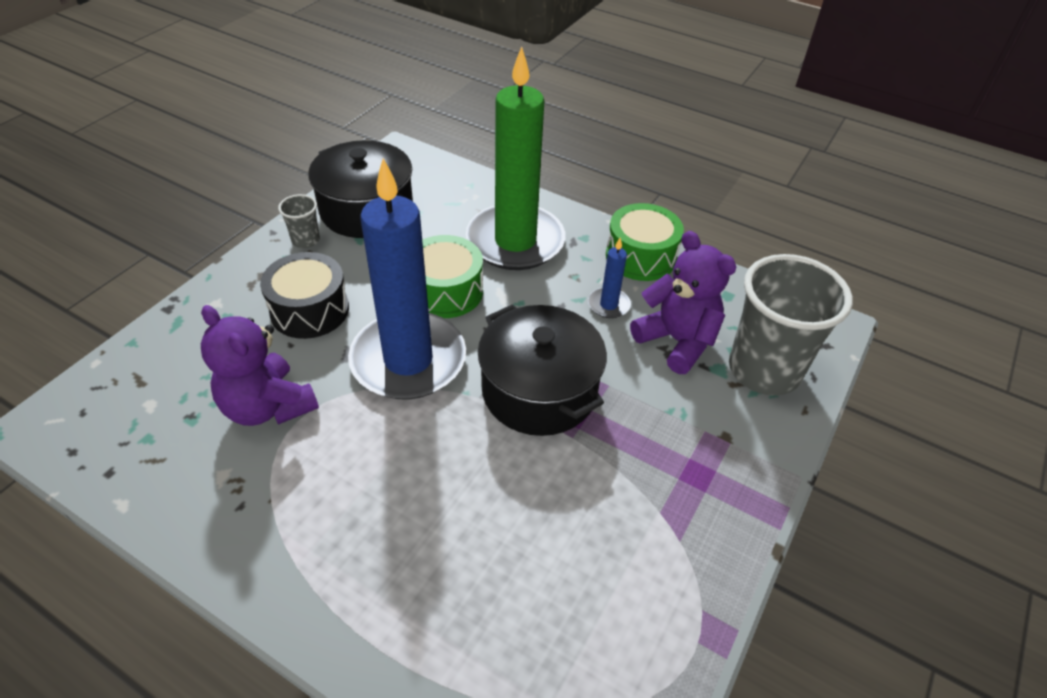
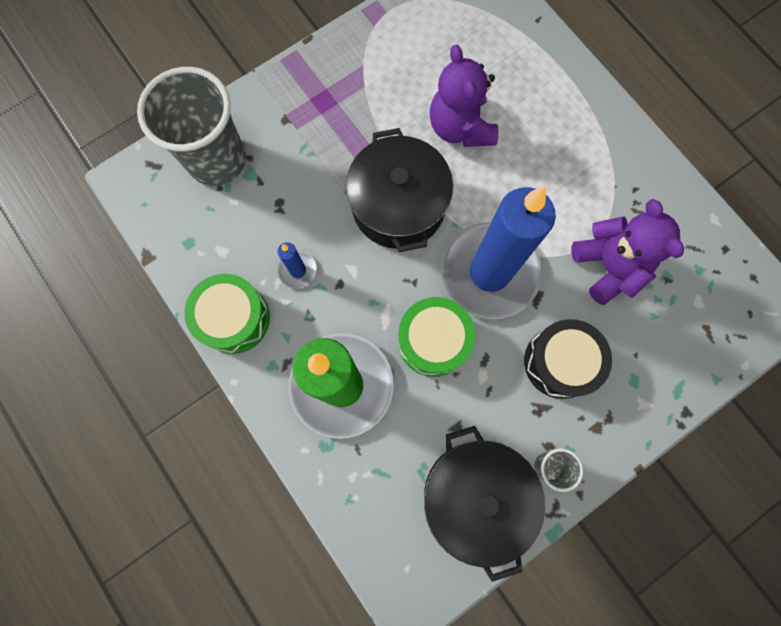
camera: 155 degrees left, 30 degrees up
(677, 341) = (265, 211): purple teddy bear -> purple teddy bear (460, 127)

